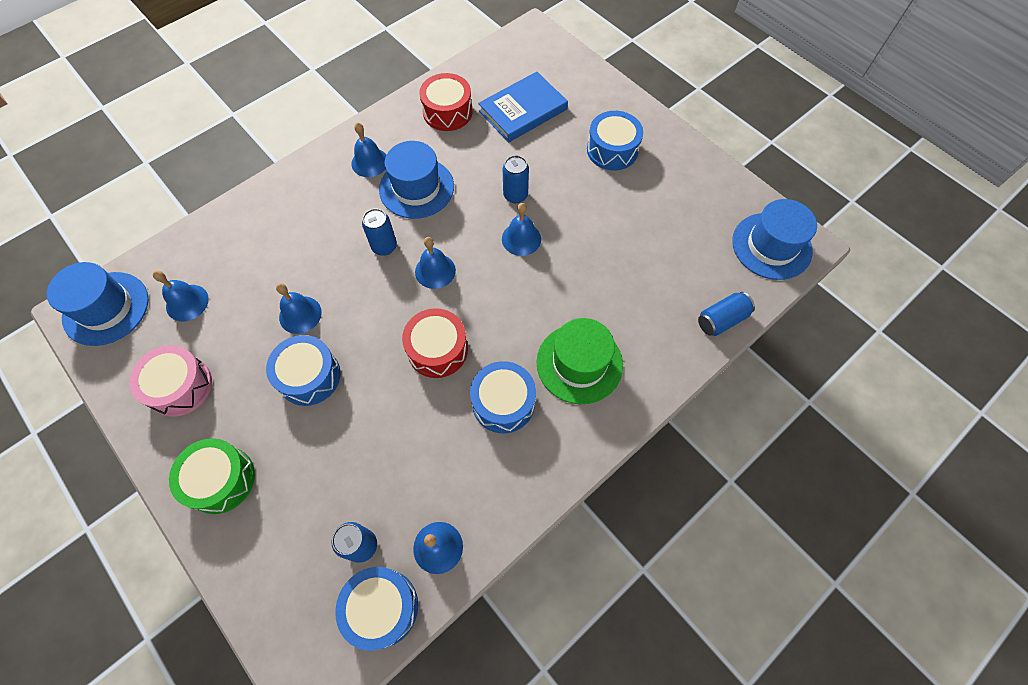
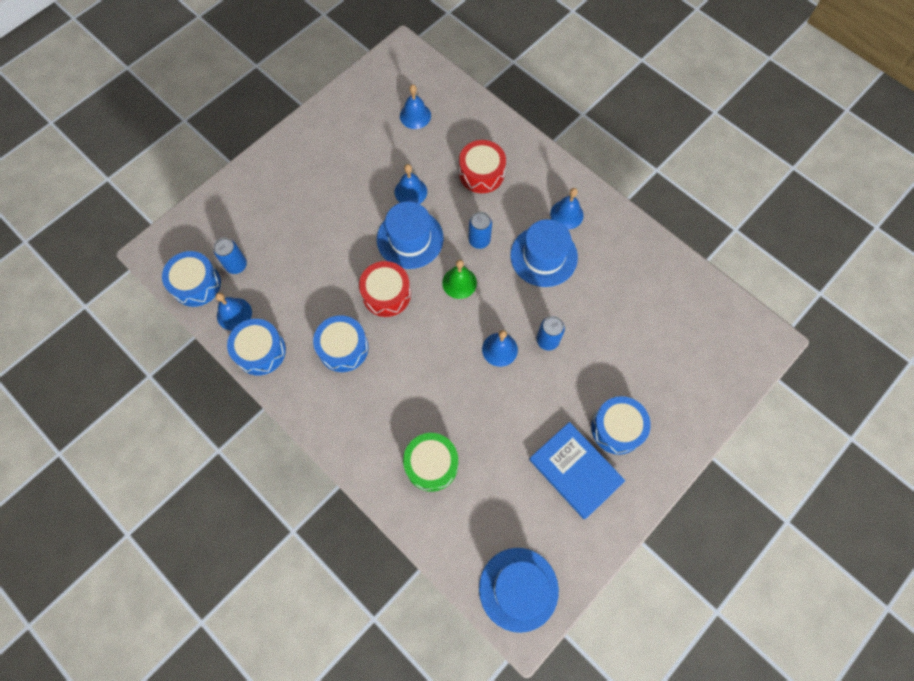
camera: 85 degrees right, 5 degrees up
(106, 308) = (406, 68): blue hat -> blue hat (410, 239)
(180, 386) = (348, 129): pink drum -> none
(221, 480) = (281, 171): green drum -> green drum (431, 464)
(309, 376) = (359, 208): blue drum -> blue drum (260, 351)
(435, 271) = (459, 282): blue bell -> green bell
(447, 112) = (638, 270): red drum -> red drum (481, 173)
(523, 110) = (653, 339): blue book -> blue book (575, 470)
(579, 363) = (380, 405): green hat -> none
(721, 320) = (430, 532): blue can -> none

